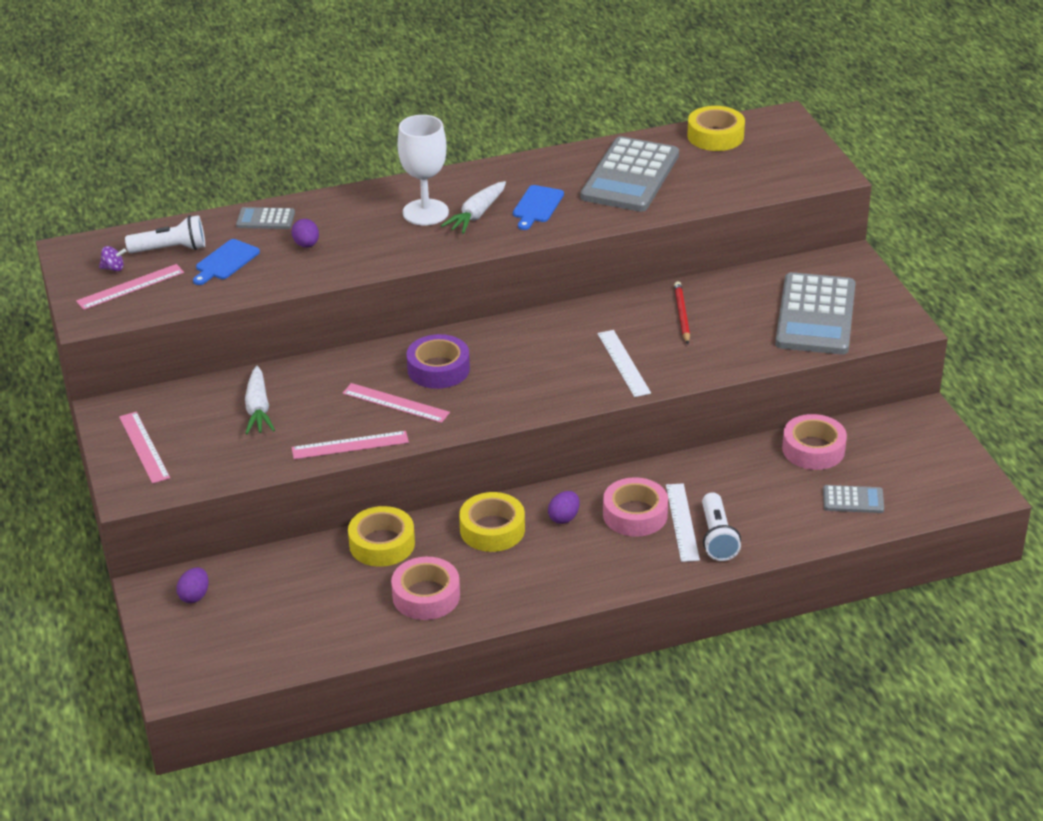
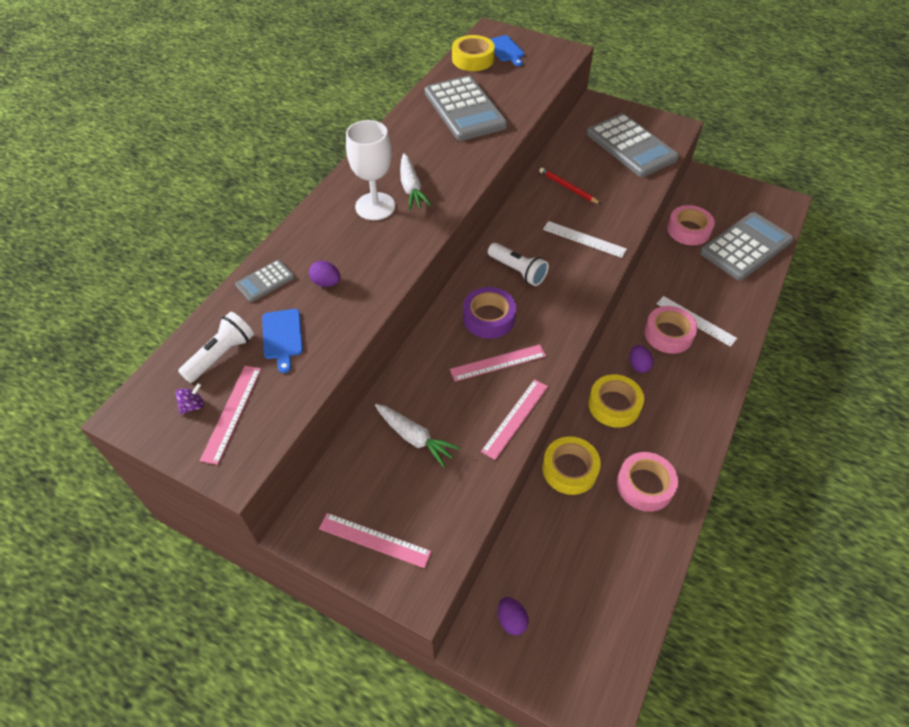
camera: 45 degrees left, 15 degrees up
(537, 206) = (440, 160): blue cutting board -> blue cutting board (505, 50)
(717, 537) = (724, 317): white flashlight -> white flashlight (517, 271)
(853, 500) = (745, 247): grey calculator -> grey calculator, size x2.17

